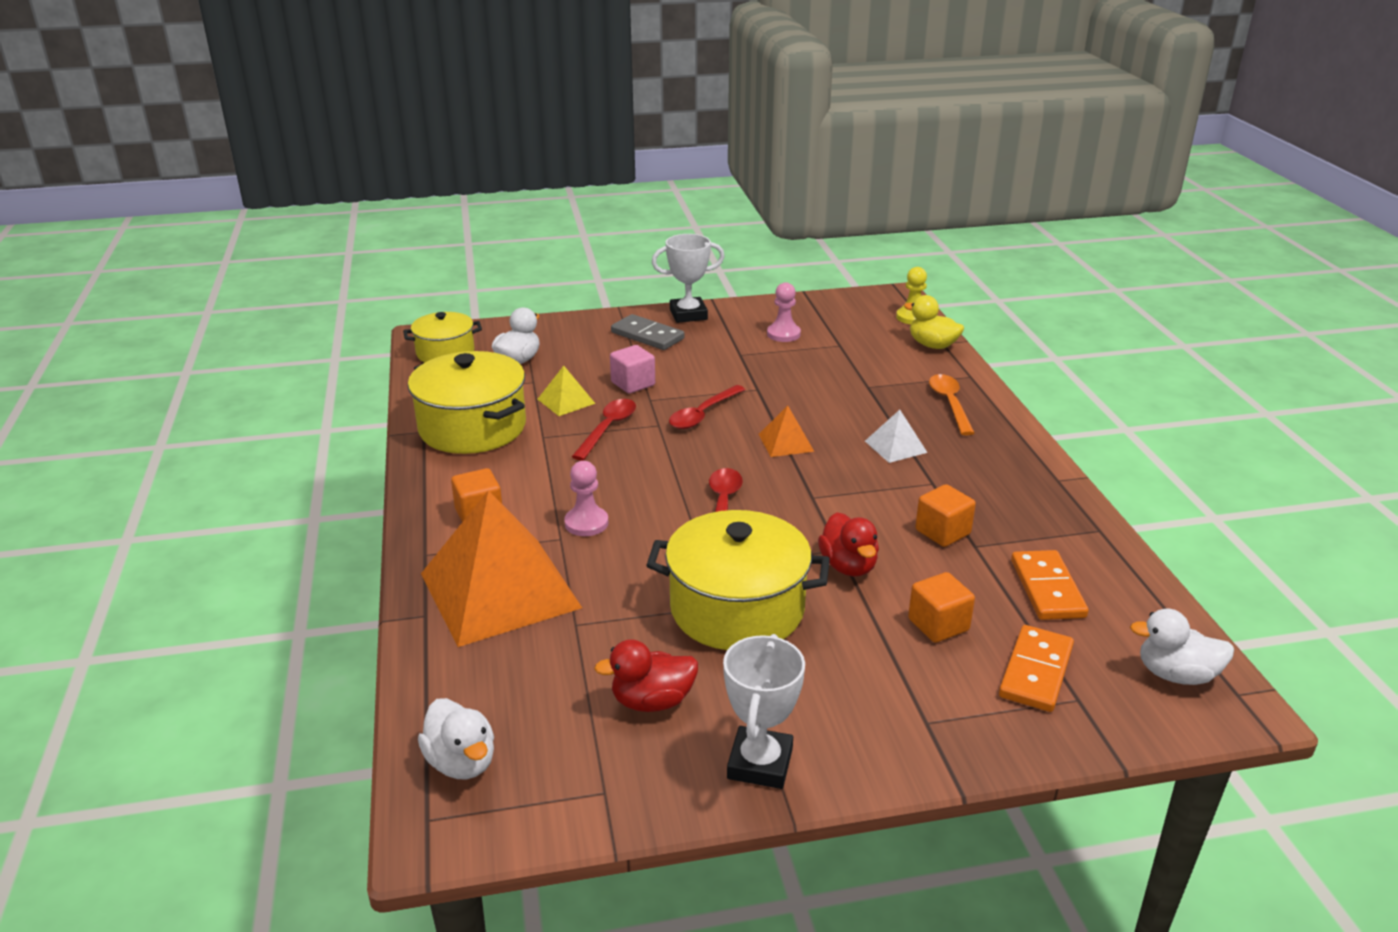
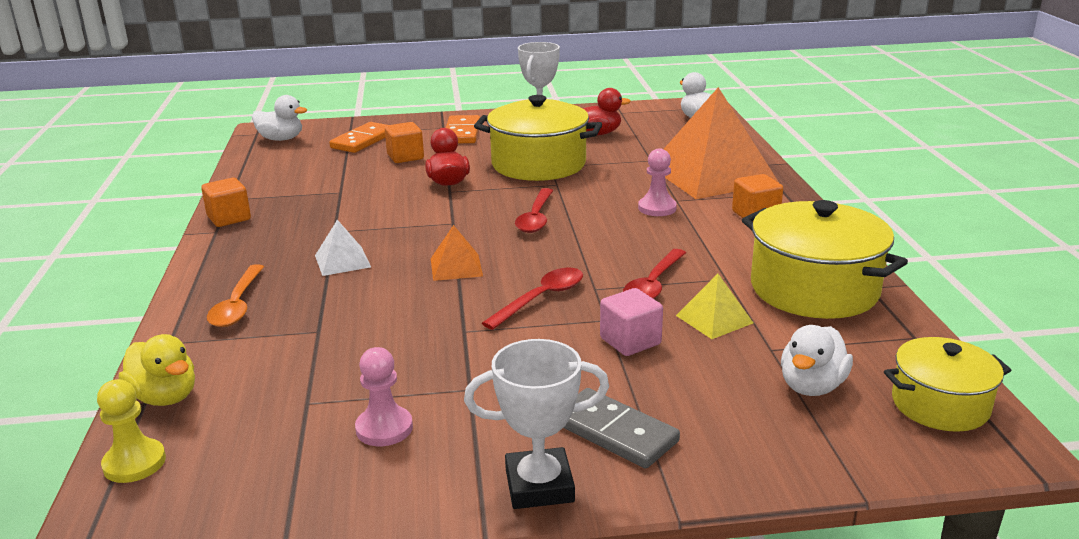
camera: 175 degrees left, 5 degrees down
(942, 532) = (358, 199): orange cube -> orange cube (229, 218)
(1047, 588) = (313, 170): orange domino -> orange domino (462, 133)

